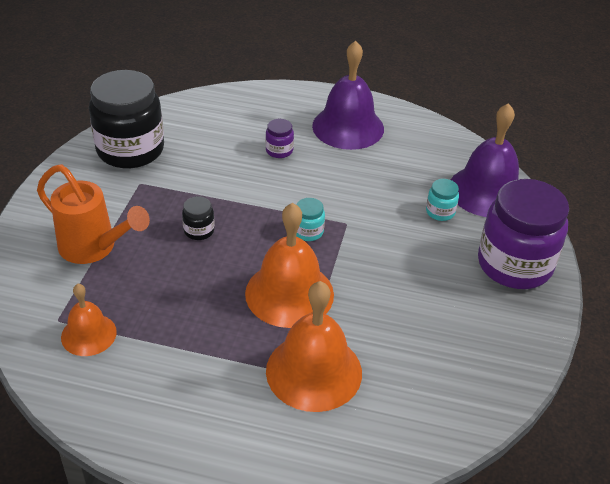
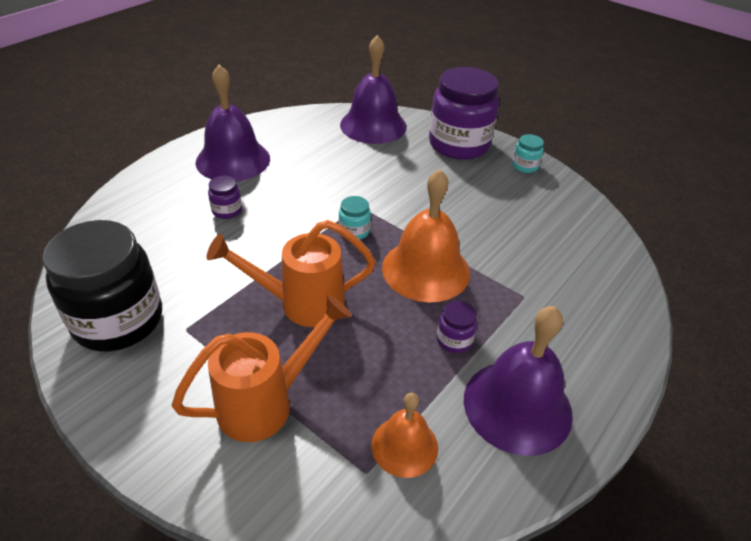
camera: 65 degrees left, 0 degrees up
(159, 396) = (517, 406): none -> purple bell
(199, 231) = (300, 304): black jar -> orange watering can
(212, 336) = (454, 340): none -> purple jar
(314, 371) = (525, 286): orange bell -> none
(440, 212) = (380, 154): turquoise jar -> turquoise jar (525, 166)

